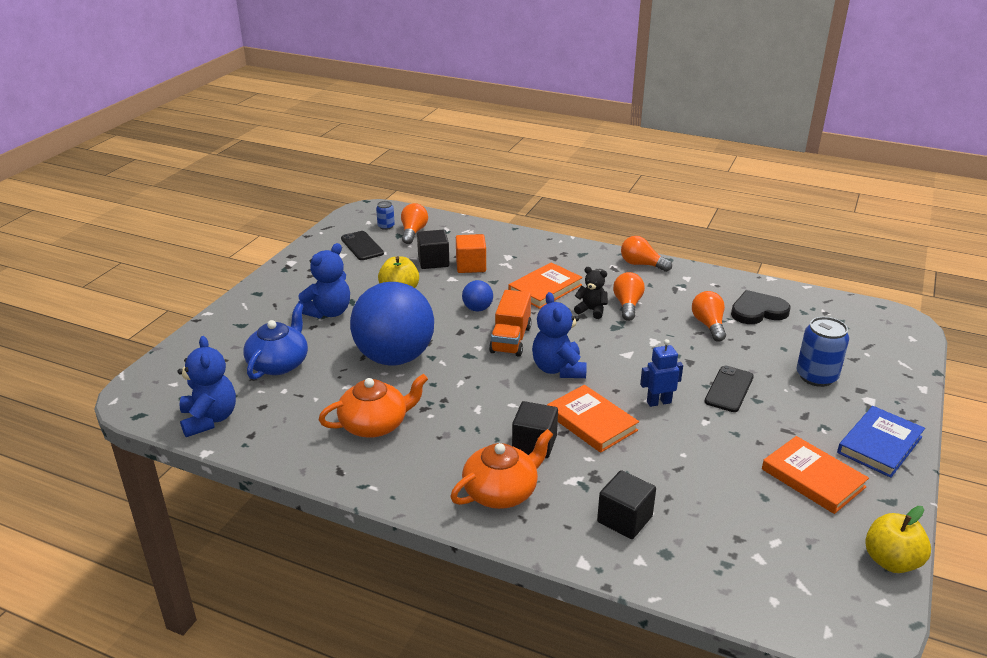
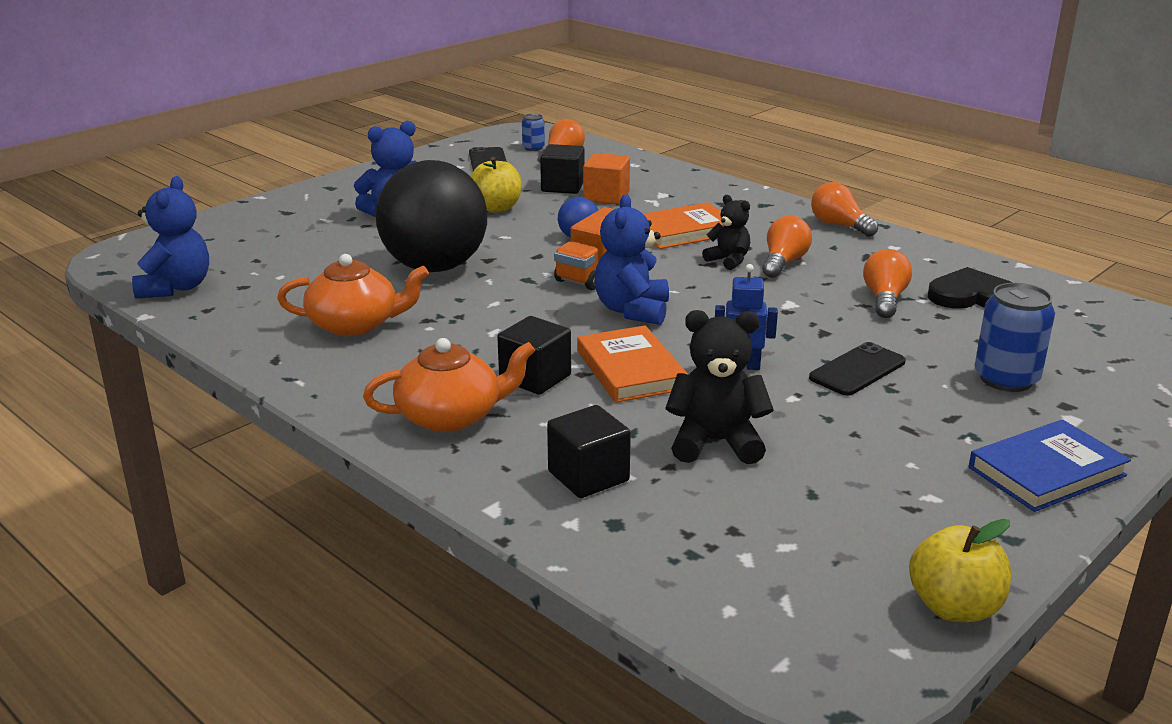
camera: 20 degrees right, 5 degrees down
(279, 363) = (296, 252): blue teapot -> none
(394, 357) = (435, 267): blue ball -> black ball
(683, 471) = (715, 442): none -> black teddy bear
(813, 478) = (905, 488): orange book -> none

